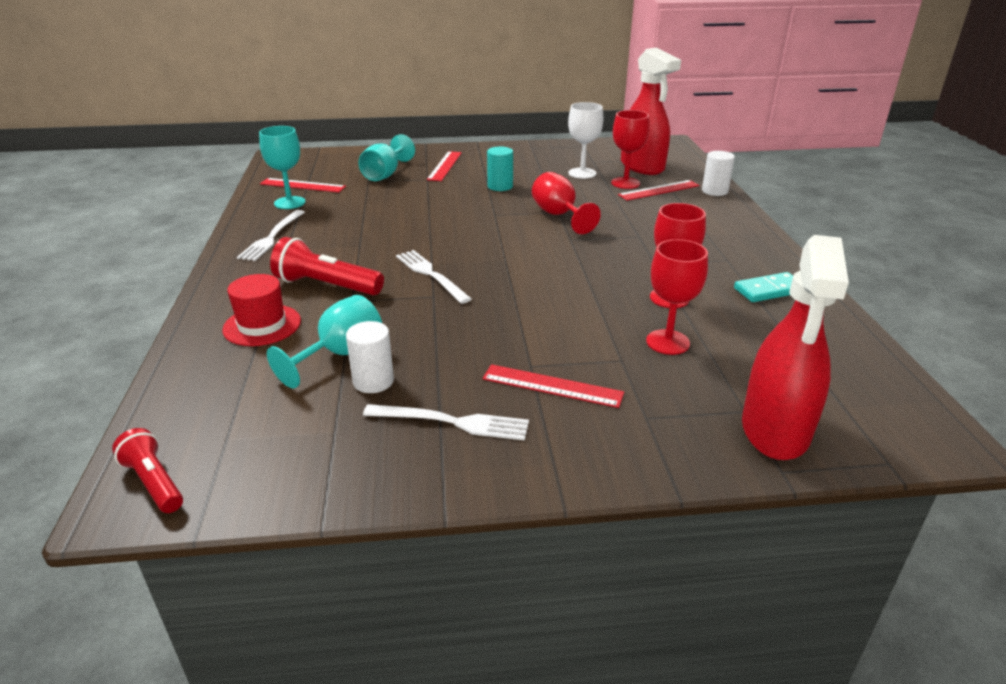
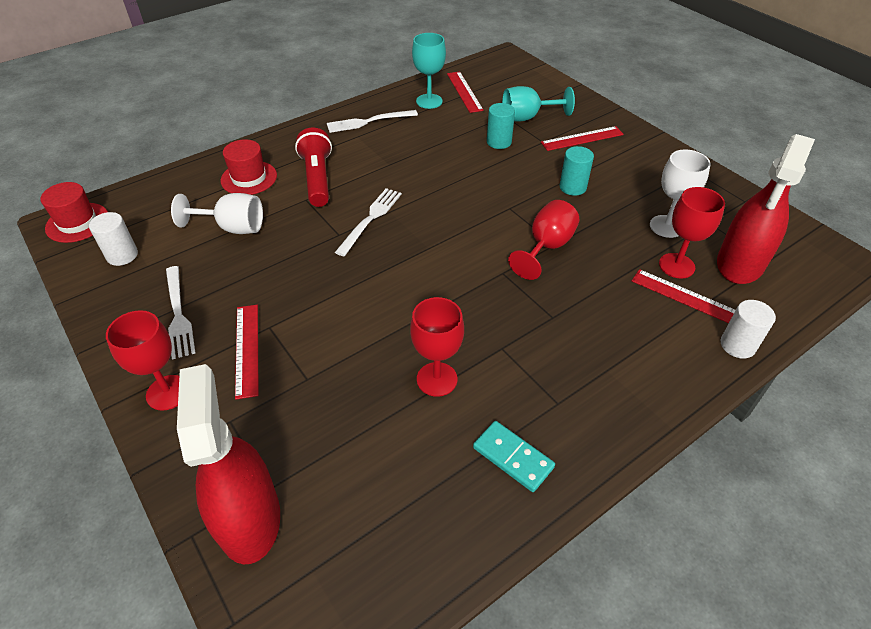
camera: 60 degrees right, 15 degrees up
(154, 482) = (77, 222): red flashlight -> red hat
(340, 355) = (232, 228): turquoise goblet -> white goblet
(373, 381) = (209, 257): white cylinder -> white cylinder (122, 255)
(401, 193) = (499, 142): none -> turquoise cylinder
(667, 342) = (353, 401): red goblet -> red goblet (168, 392)
(775, 430) = (249, 518): red spray bottle -> red spray bottle turned 90 degrees clockwise

